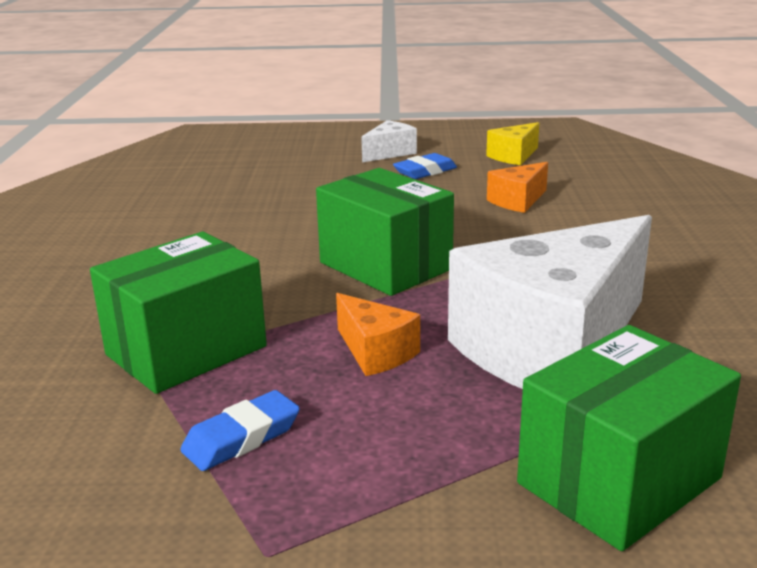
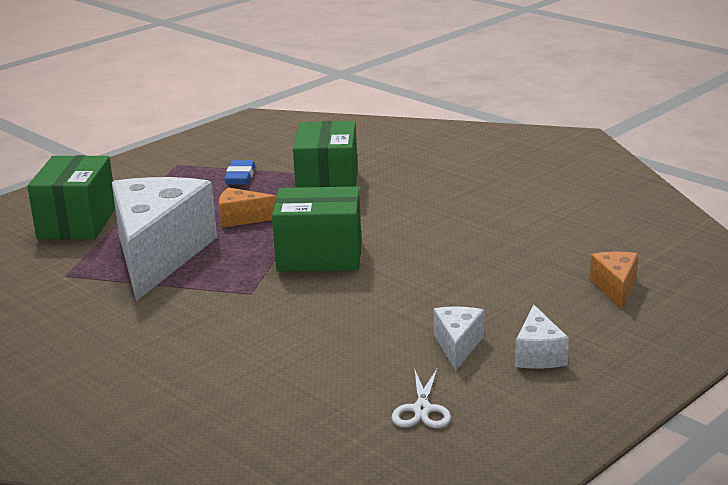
camera: 135 degrees right, 0 degrees up
(425, 171) = (457, 346): blue eraser -> white cheese
(514, 156) = (422, 410): yellow cheese -> white scissors
(518, 201) = (324, 348): orange cheese -> orange cheese (615, 288)

